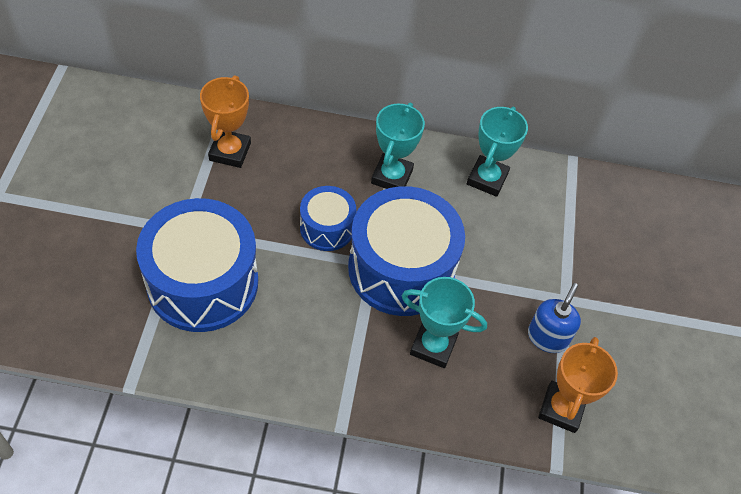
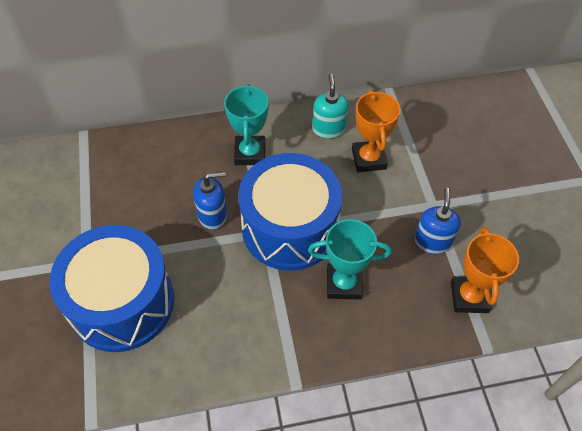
camera: 15 degrees left, 0 degrees up
(230, 152) = (101, 179): orange trophy -> orange trophy (368, 159)
(327, 228) = (212, 215): blue drum -> blue soap dispenser
(487, 179) = (328, 129): turquoise trophy -> turquoise soap dispenser

